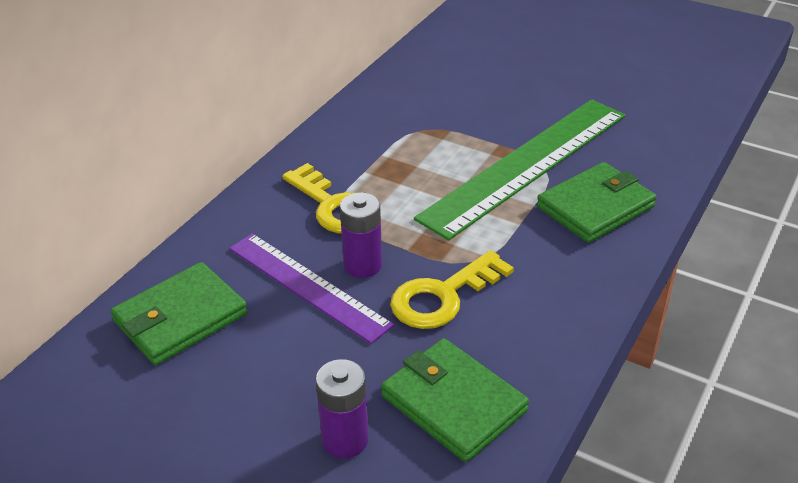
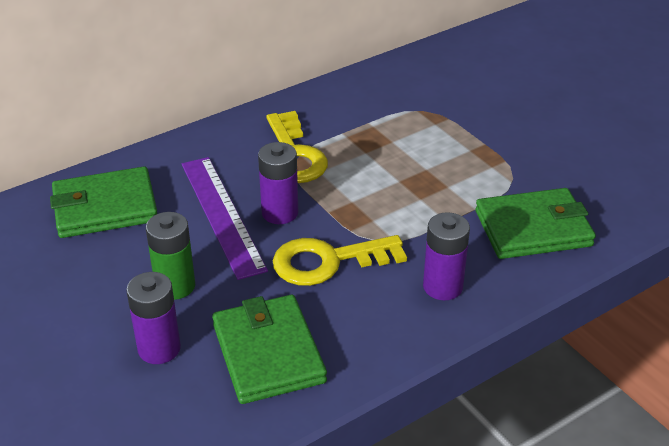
camera: 25 degrees right, 0 degrees up
(314, 372) = (175, 286): none -> green battery
(526, 165) = (496, 170): green ruler -> none
(560, 284) = (442, 287): none -> purple battery

